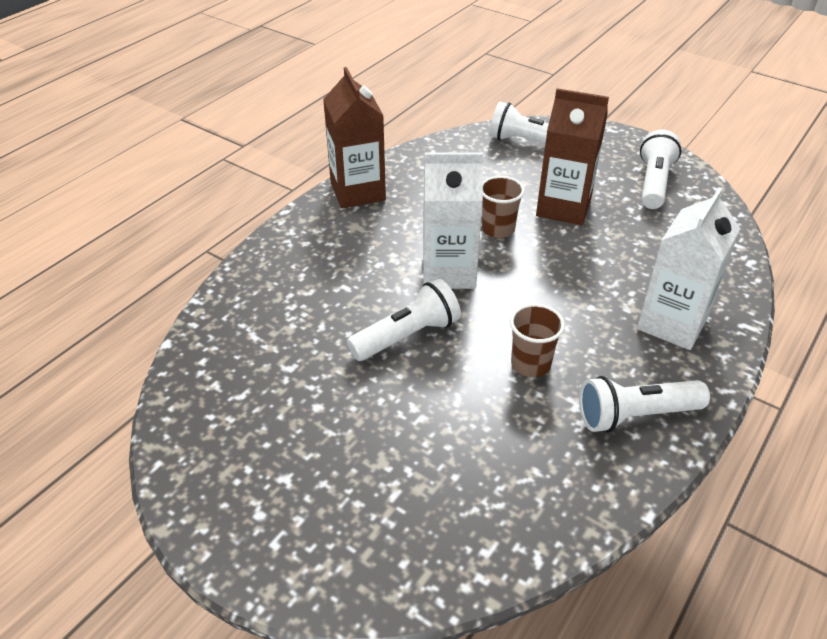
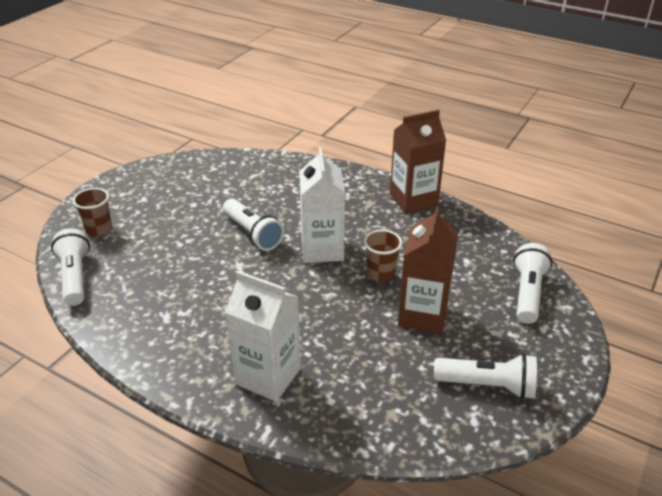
camera: 85 degrees right, 5 degrees down
(530, 364) = (223, 291): brown cup -> brown cup (99, 229)
(635, 415) = (168, 343): white flashlight -> white flashlight (75, 277)

